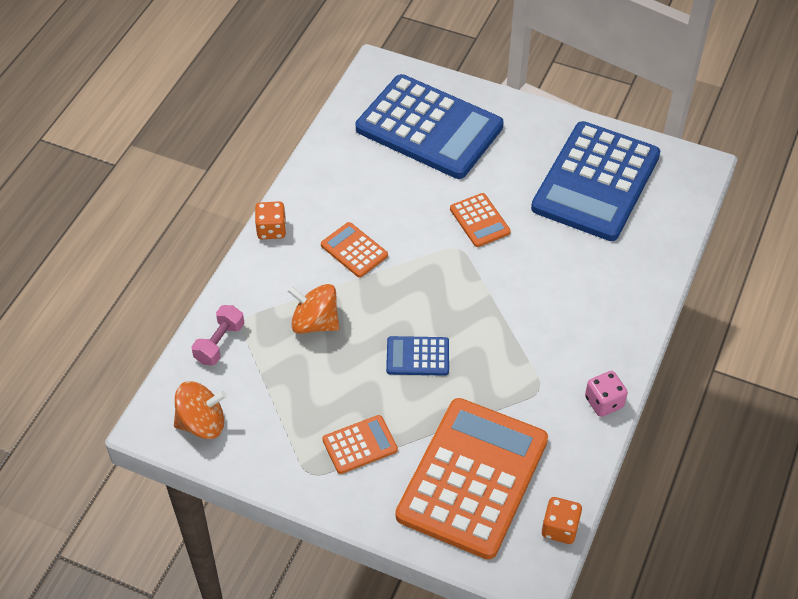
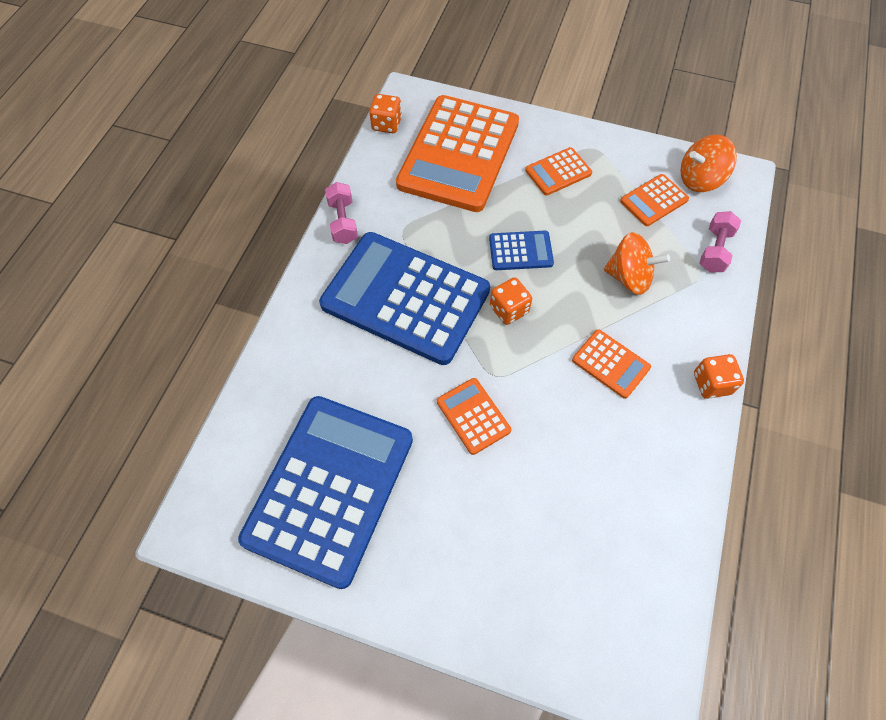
camera: 175 degrees right, 10 degrees up
(262, 401) = (654, 201): none -> orange calculator
(429, 128) = (555, 567): blue calculator -> blue calculator (405, 298)
(438, 301) = (509, 309): none -> orange dice
(604, 402) = (343, 222): pink dice -> pink dumbbell

